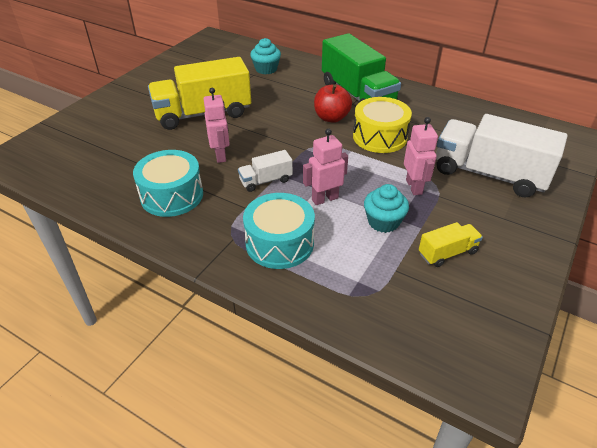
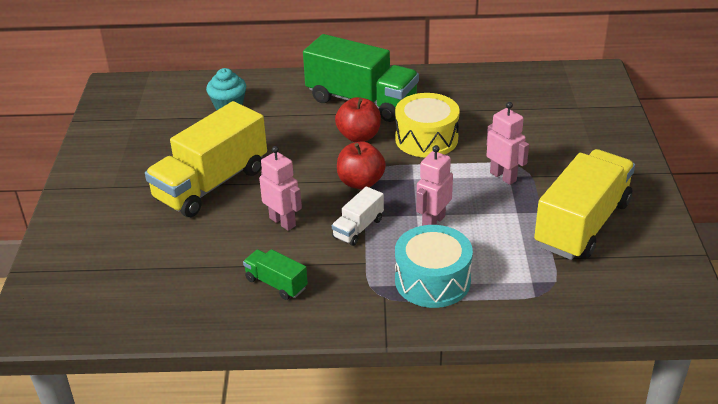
camera: 30 degrees left, 5 degrees down
(172, 195) = (276, 283): turquoise drum -> green truck
(300, 149) = (361, 182): none -> red apple
(383, 222) = (506, 220): turquoise cupcake -> none
(447, 253) = (582, 224): yellow truck -> yellow truck, size x2.15
(489, 174) = (556, 138): white truck -> none

